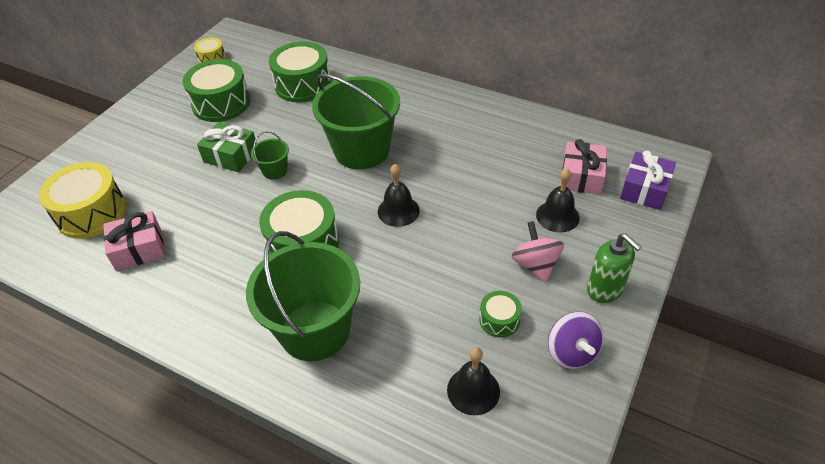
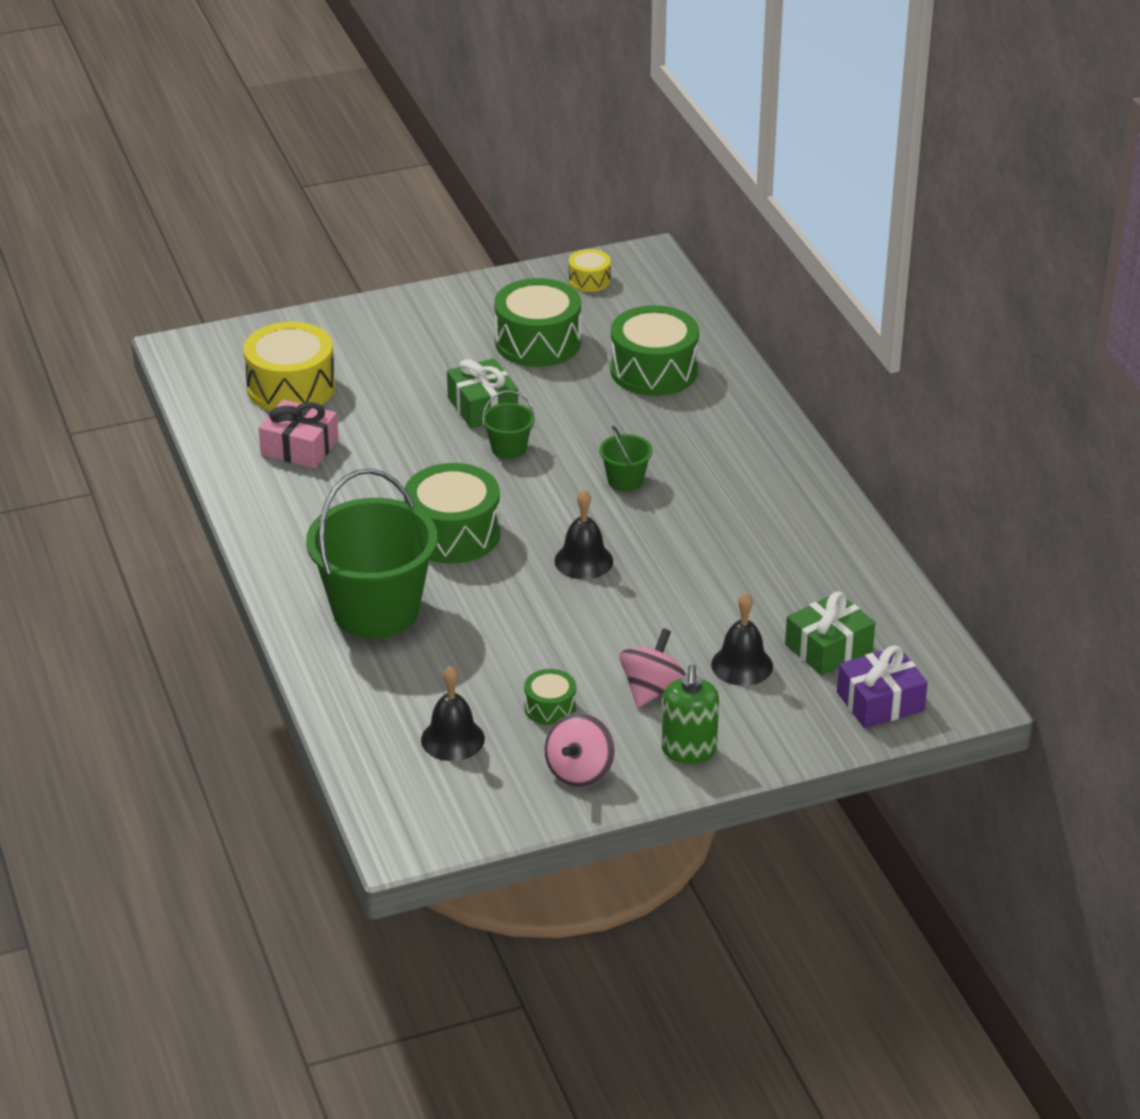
camera: 40 degrees right, 10 degrees down
(362, 150) = (625, 480): green bucket -> green bucket, size x0.44
(571, 352) = (580, 772): purple spinning top -> pink spinning top
(581, 177) = (828, 648): pink gift -> green gift

